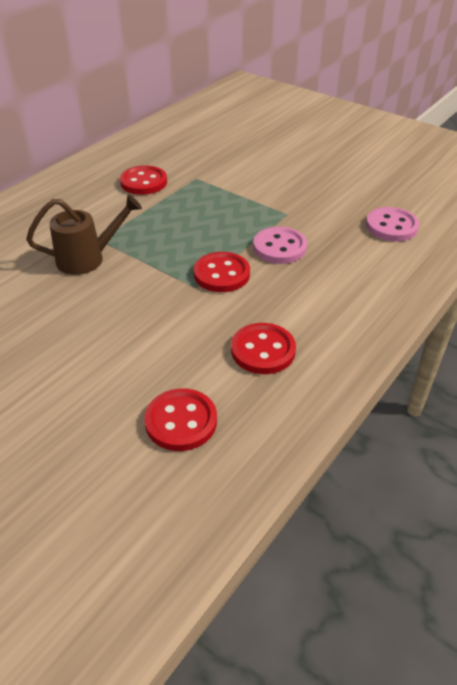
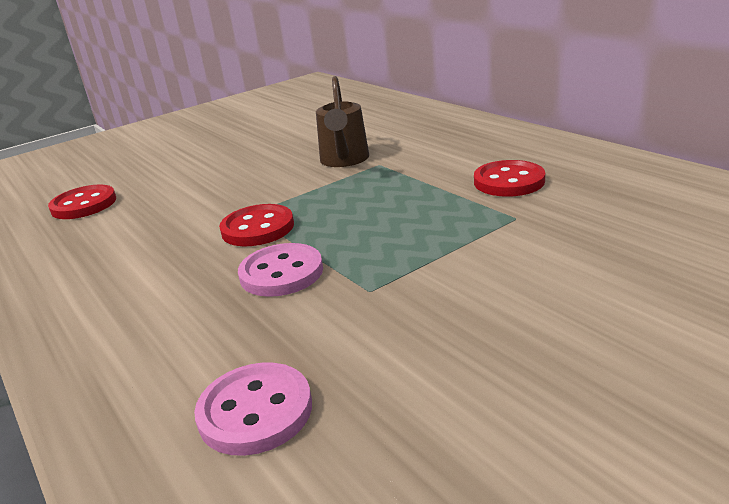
camera: 110 degrees right, 15 degrees down
(263, 350) = (111, 245): red button -> none

